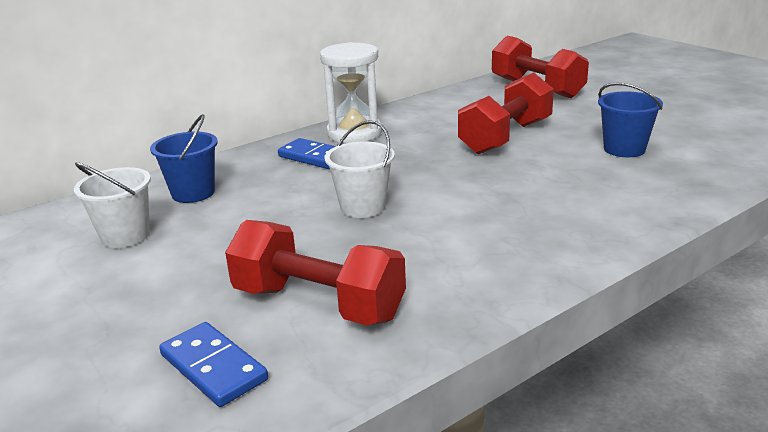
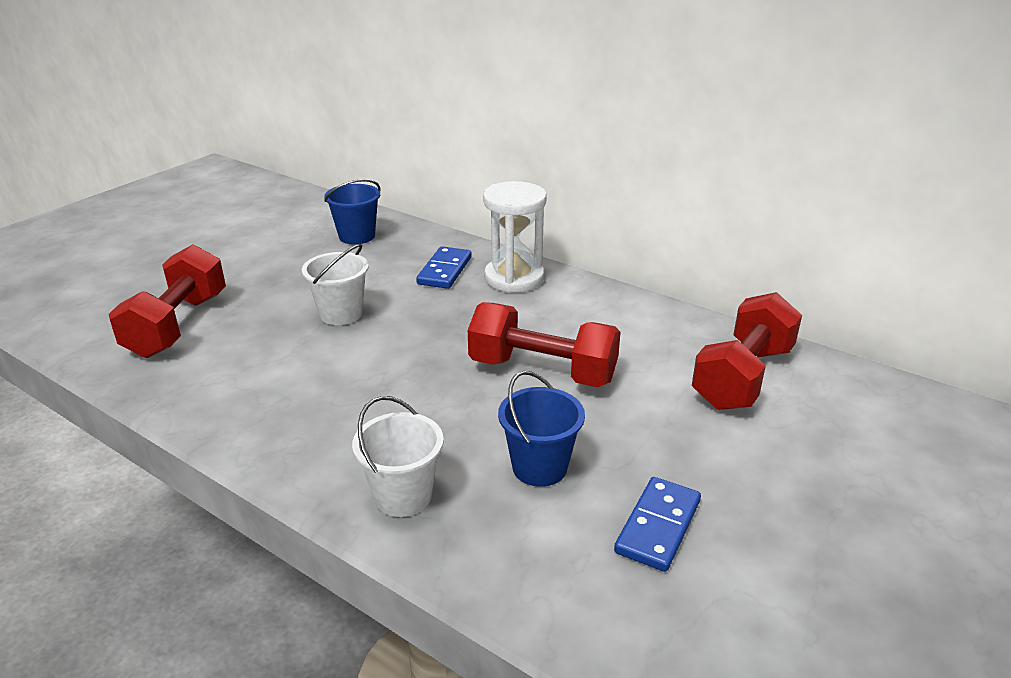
camera: 70 degrees right, 5 degrees up
(125, 236) = (282, 231): white bucket -> white bucket (403, 496)
(213, 367) = (106, 304): blue domino -> blue domino (658, 526)

